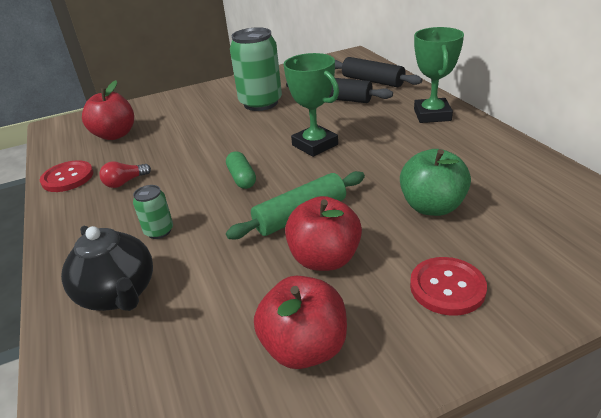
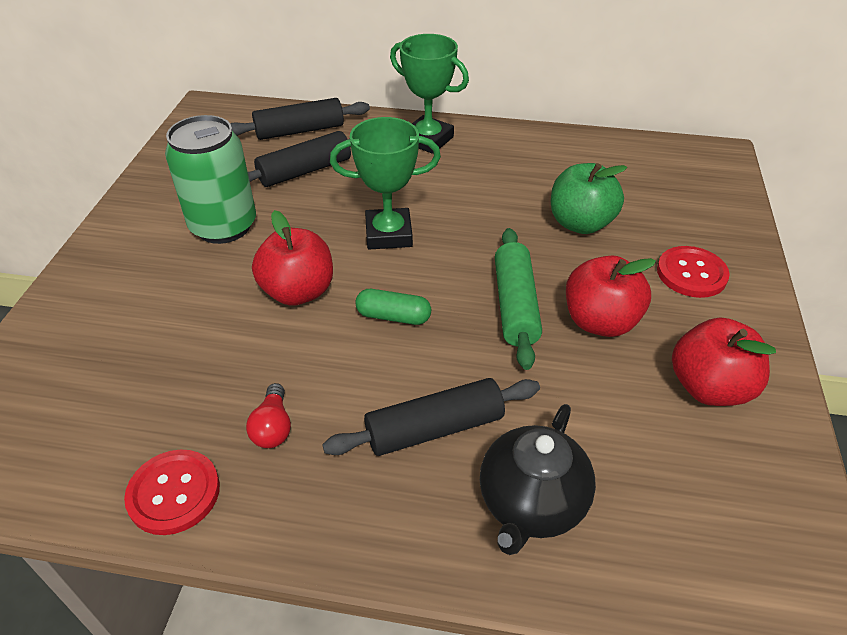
camera: 60 degrees left, 10 degrees up
(115, 135) = (101, 397): red apple -> red apple (298, 292)
(119, 294) = (531, 504): black teapot -> black teapot turned 120 degrees clockwise
(159, 231) = (434, 428): green can -> black rolling pin

